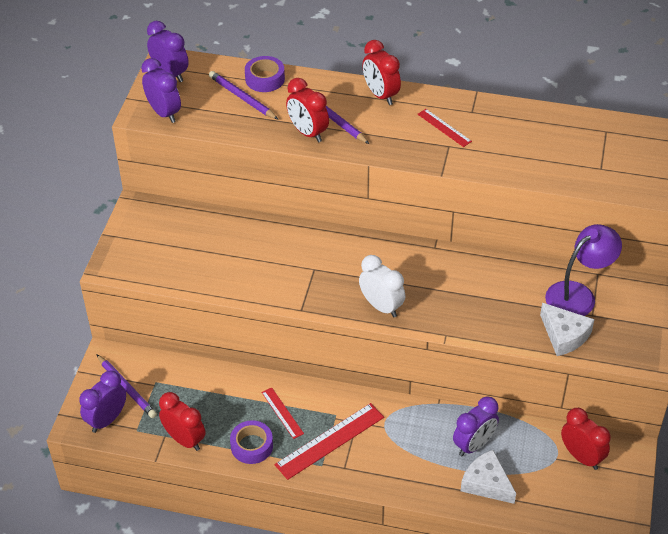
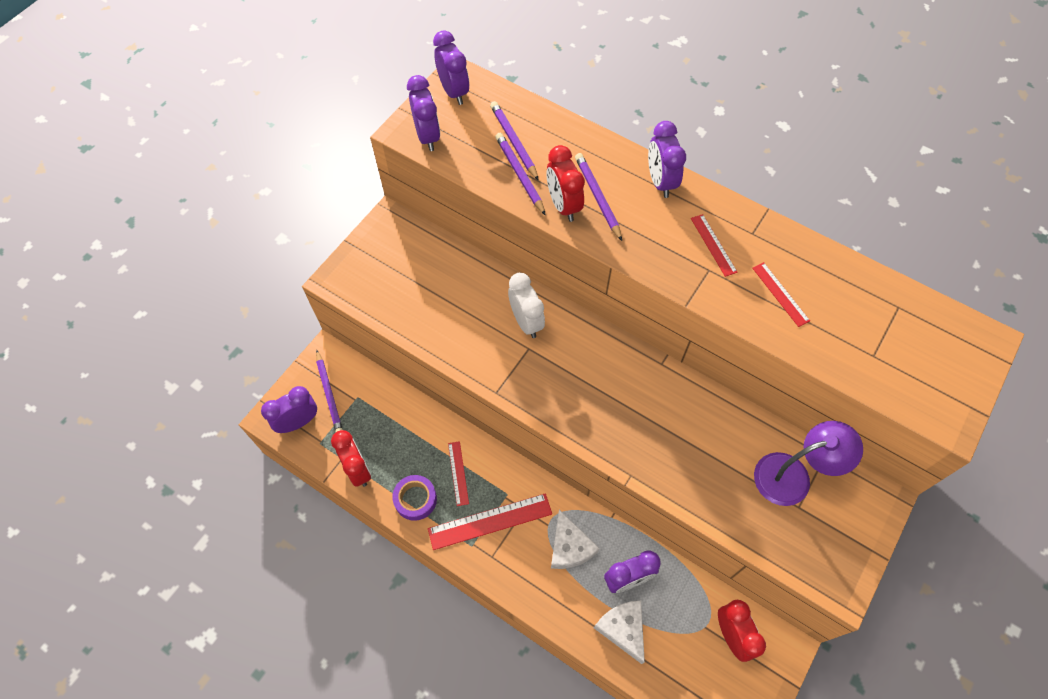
camera: 20 degrees right, 15 degrees up
(259, 120) = (520, 174): none -> purple pencil
(265, 79) = (546, 126): purple tape -> none
(380, 95) = (660, 182): red clock -> purple clock
(381, 306) = (578, 417): white clock -> white clock (526, 322)
(512, 147) = (780, 294): none -> red ruler
(564, 335) = (758, 522): white cheese -> white cheese (569, 547)

